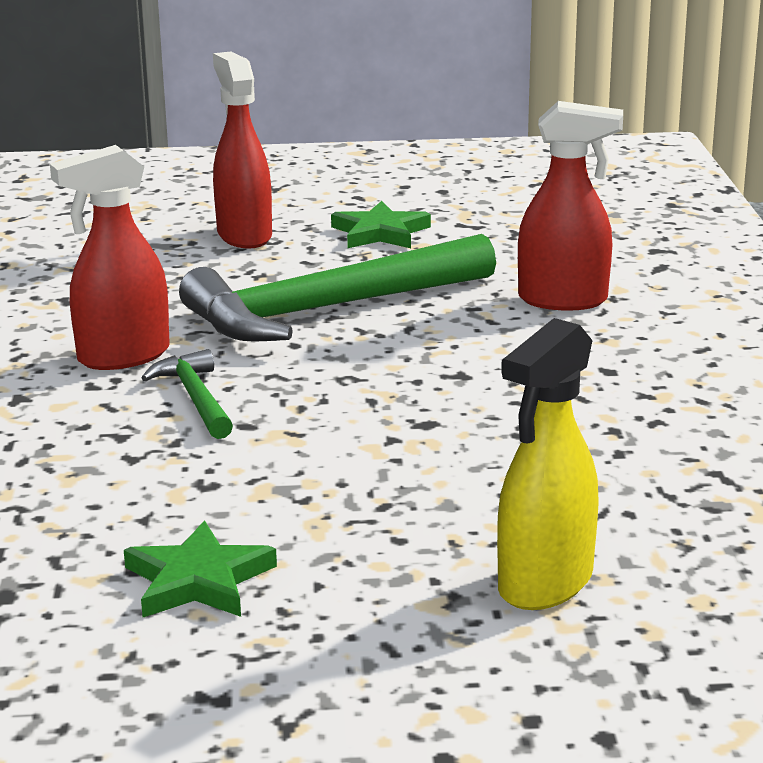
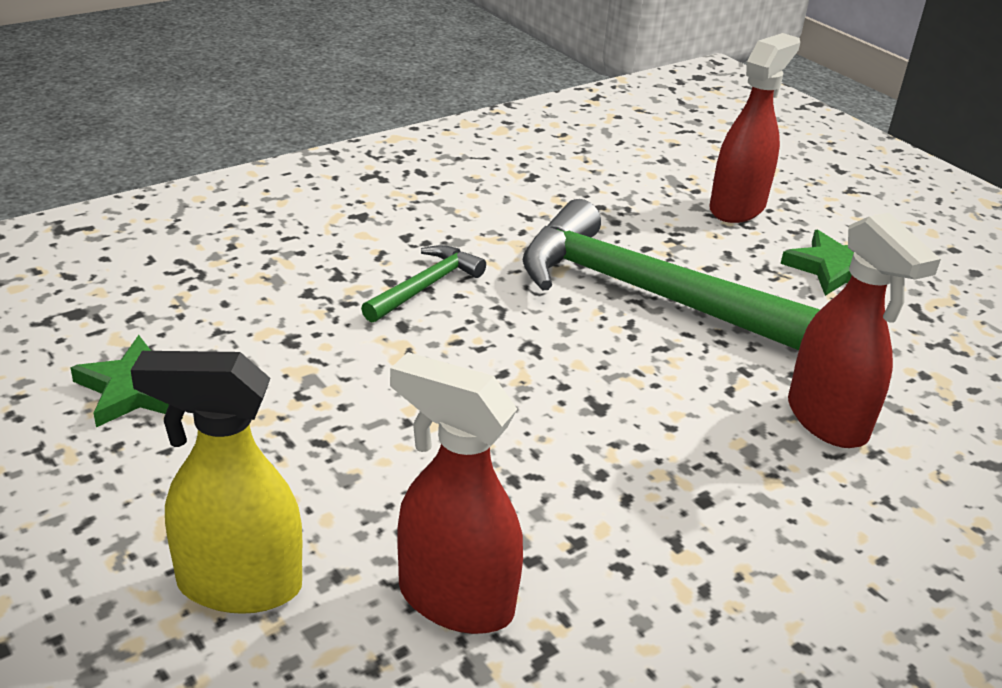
camera: 55 degrees right, 10 degrees up
(122, 356) = (463, 232): red spray bottle -> red spray bottle (454, 600)

